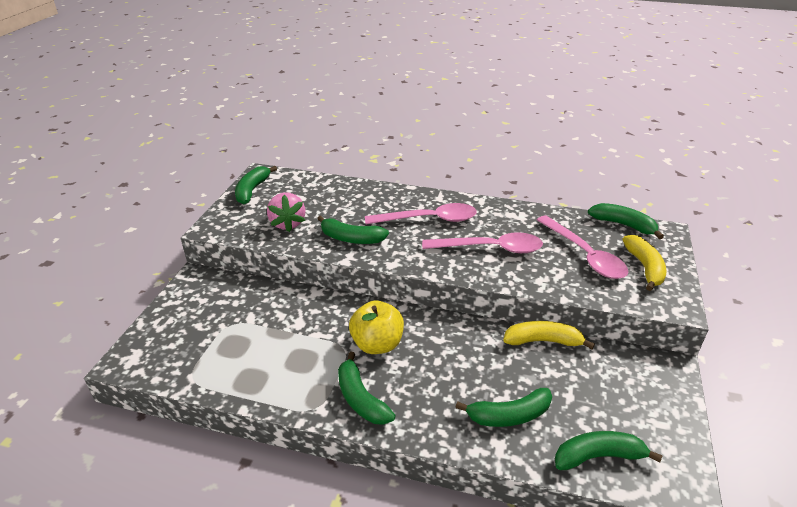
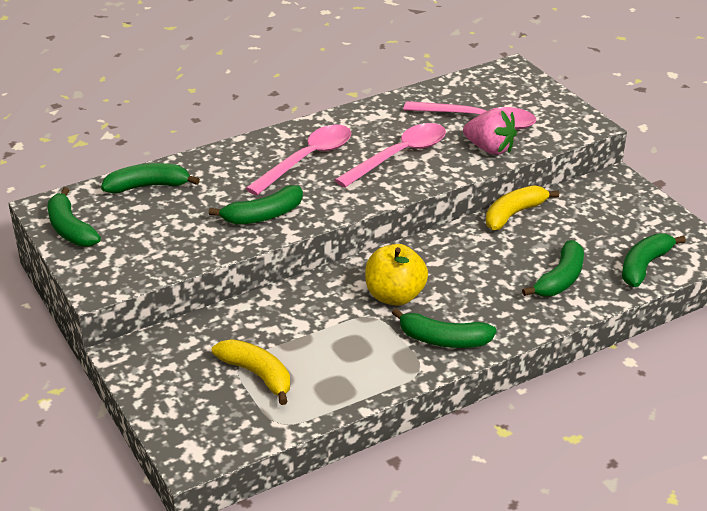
camera: 45 degrees left, 0 degrees up
(287, 223) = (174, 238): pink strawberry -> pink strawberry (489, 149)
(623, 225) = (474, 79): green banana -> green banana (148, 186)
(644, 267) = (533, 107): yellow banana -> yellow banana (257, 375)

